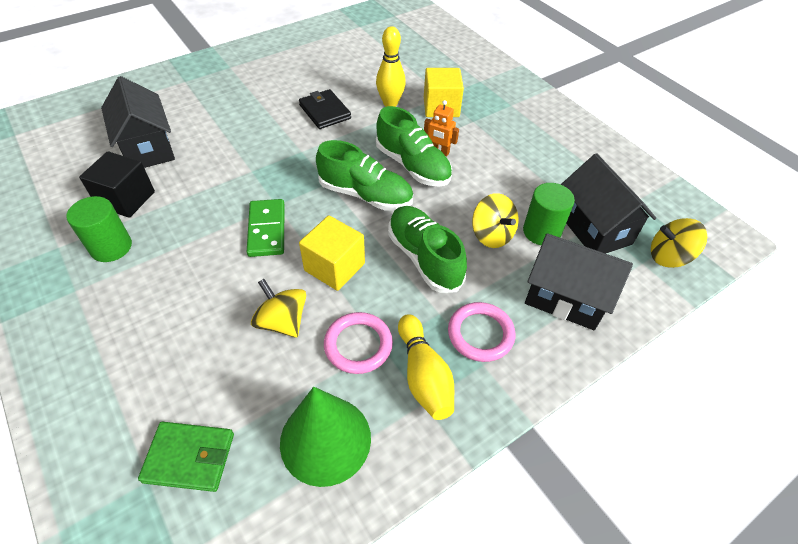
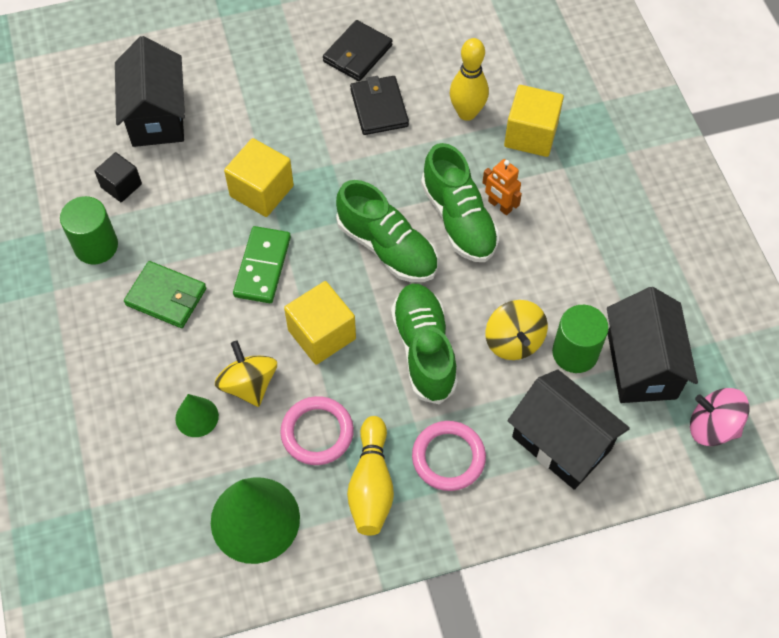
camera: 20 degrees right, 10 degrees up
(126, 199) = (121, 186): black cube -> black cube, size x0.64
(189, 458) = (129, 498): green wallet -> green wallet (166, 297)
(240, 362) = (197, 417): none -> green cone
(250, 179) = (261, 191): none -> yellow cube
(297, 84) = (357, 53): none -> black wallet
(668, 256) = (712, 427): yellow spinning top -> pink spinning top

